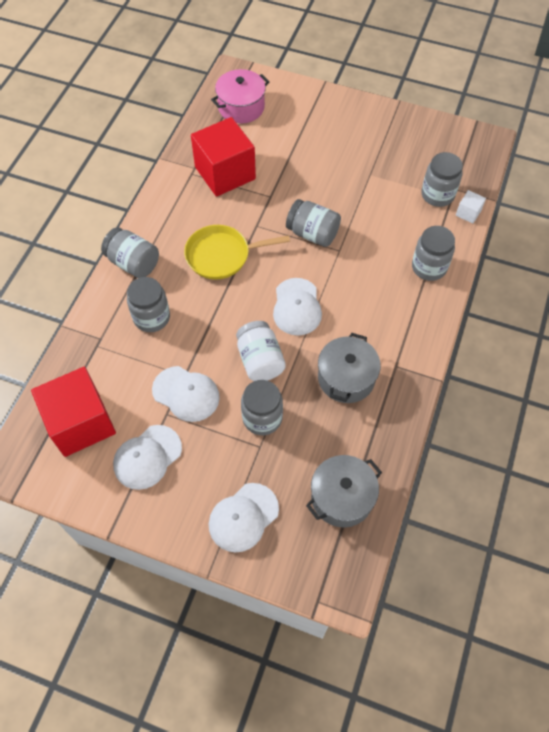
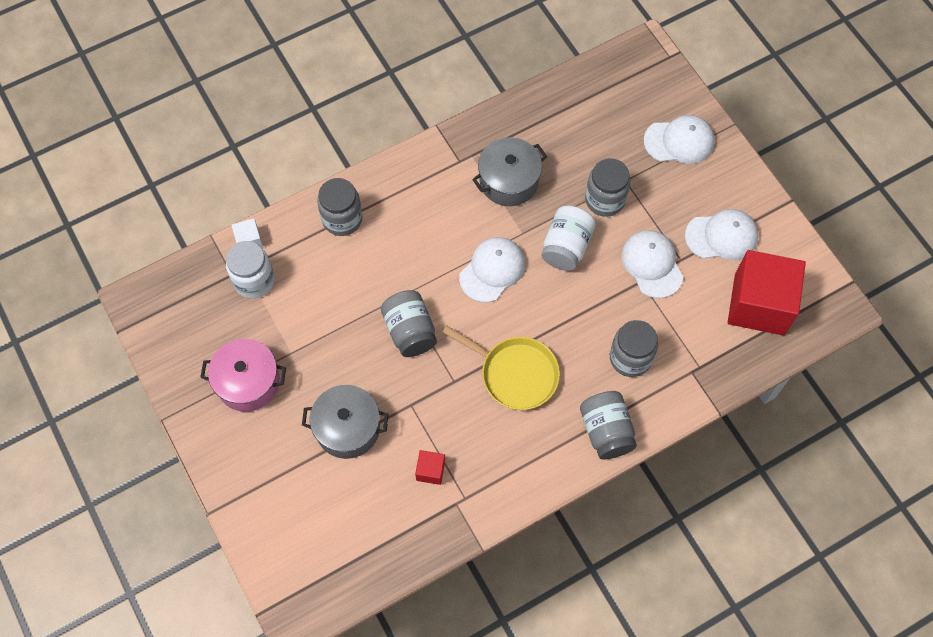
camera: 140 degrees left, 5 degrees up
(225, 173) = (430, 470): red cube -> red cube, size x0.42
(241, 107) = (335, 551): pink pot -> pink pot (248, 382)
(342, 497) = (594, 103): grey pot -> grey pot (347, 428)
(437, 195) = (254, 280): grey jar -> white jar

